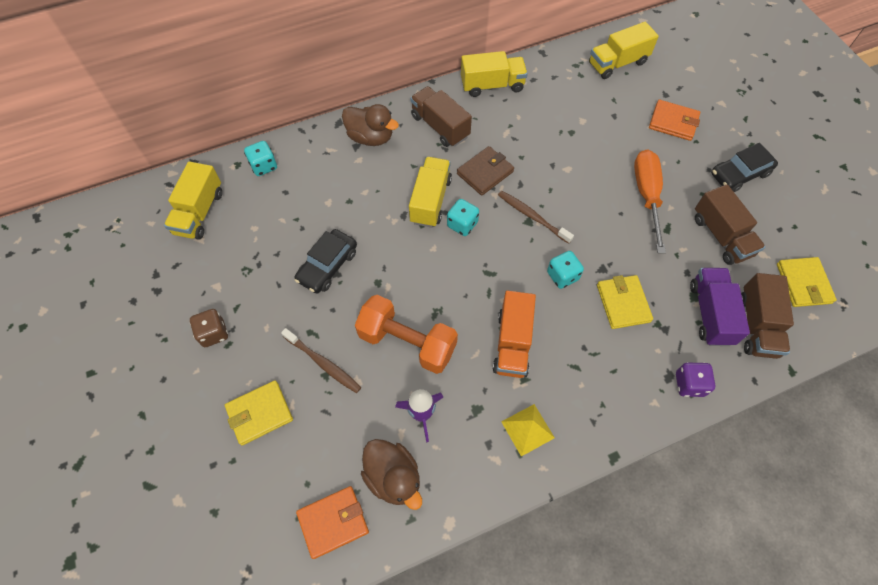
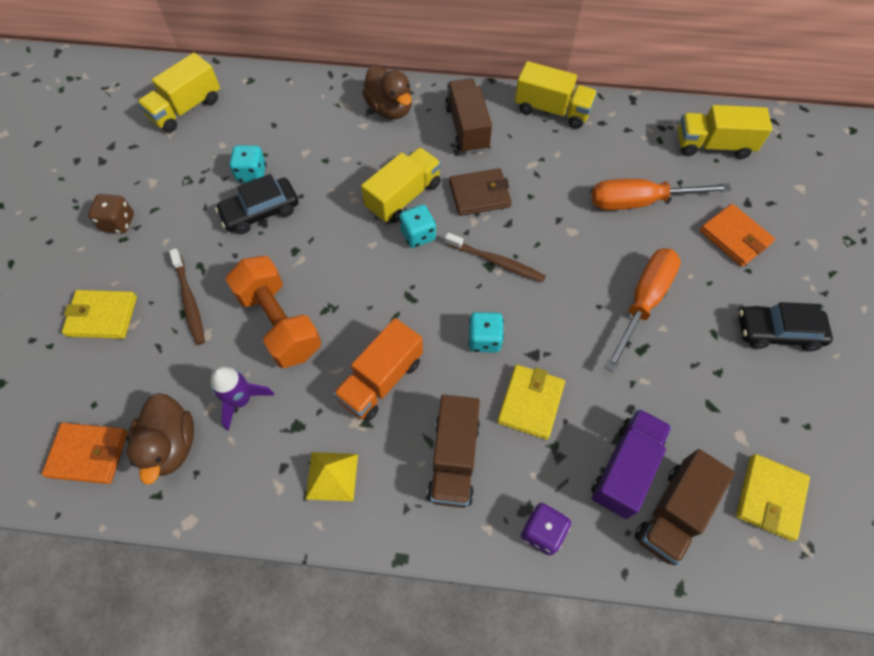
camera: 30 degrees right, 0 degrees up
(264, 166) = (272, 92): turquoise dice -> turquoise dice (252, 173)
(532, 216) = (497, 262): brown toothbrush -> brown toothbrush turned 135 degrees clockwise
(597, 126) = (639, 202): none -> orange screwdriver
(721, 236) = (702, 390): brown truck -> brown truck (454, 459)

